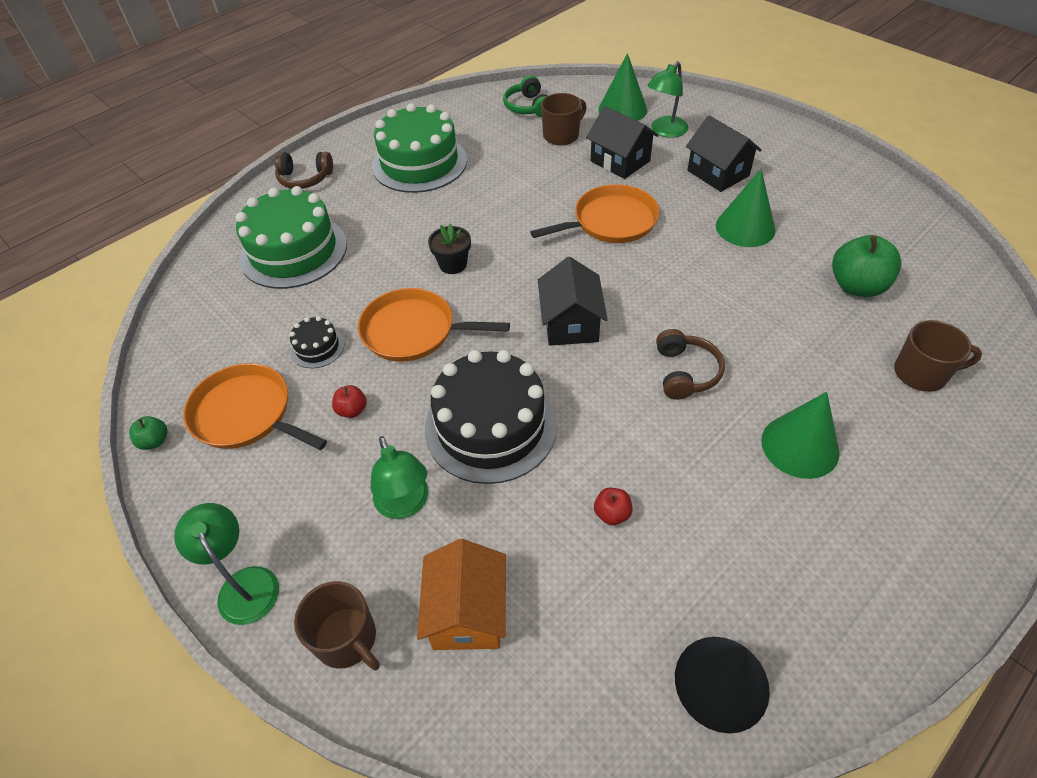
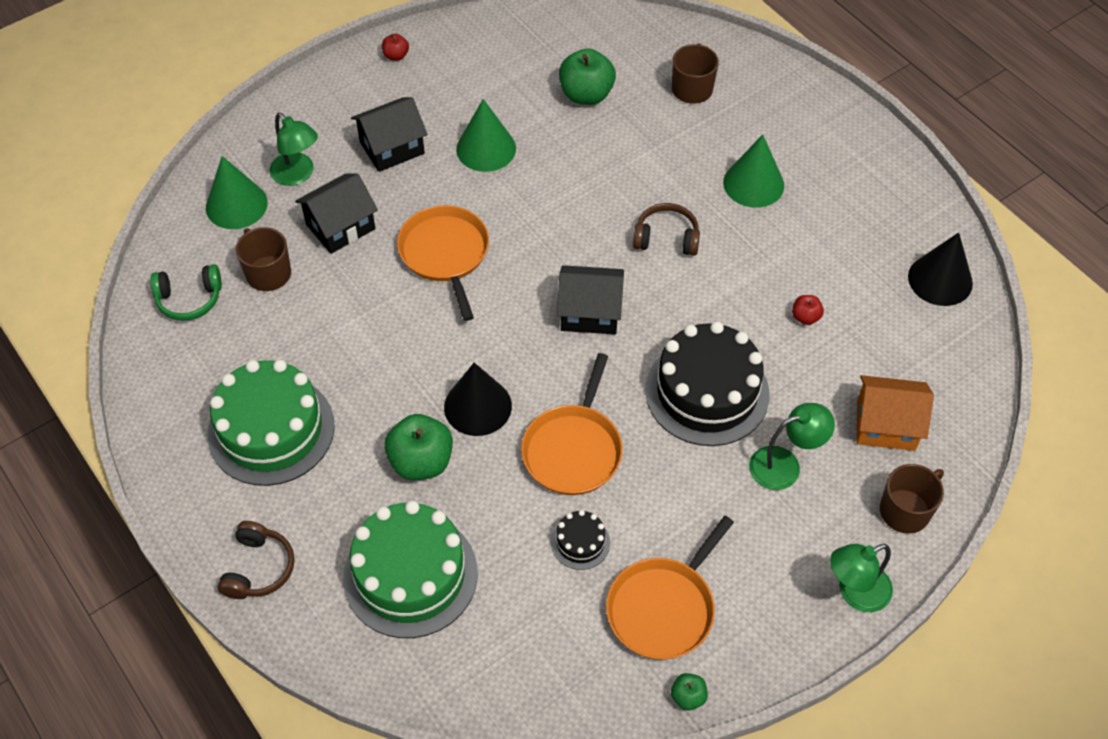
camera: 85 degrees left, 5 degrees up
(352, 410) = (672, 508): red apple -> red apple (396, 56)
(396, 241) = (421, 462): none -> green apple
(453, 264) = (478, 406): black flower pot -> black cone

